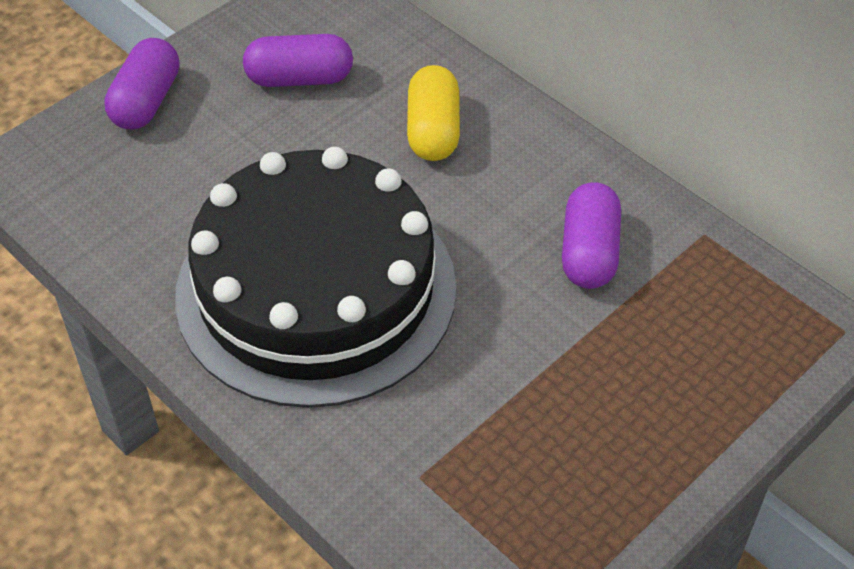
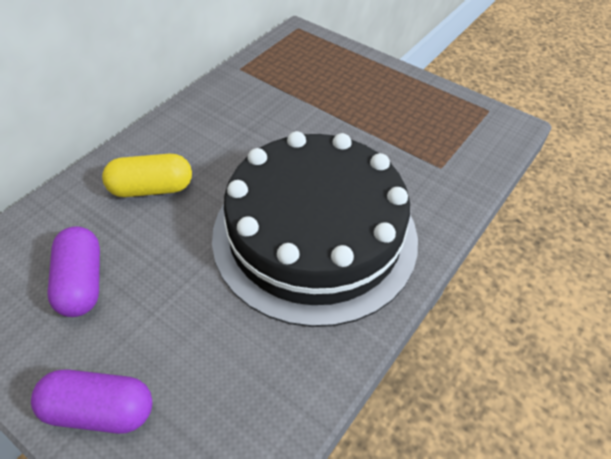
camera: 100 degrees left, 0 degrees up
(589, 252) = (260, 109): purple capsule -> none

